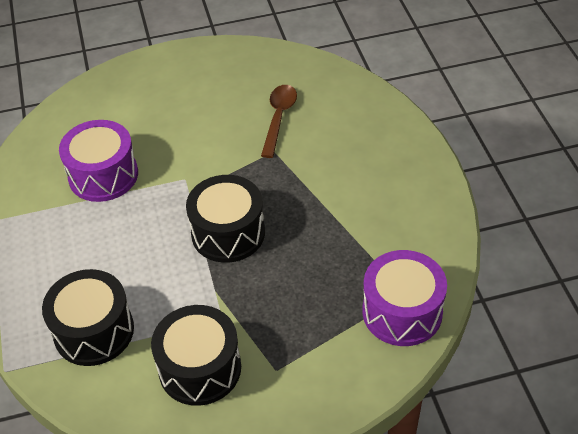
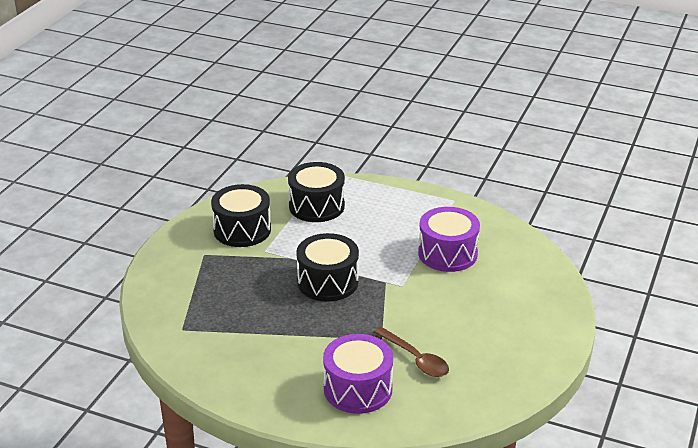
camera: 125 degrees right, 15 degrees down
(402, 312) = (171, 320): purple drum -> purple drum (358, 389)

